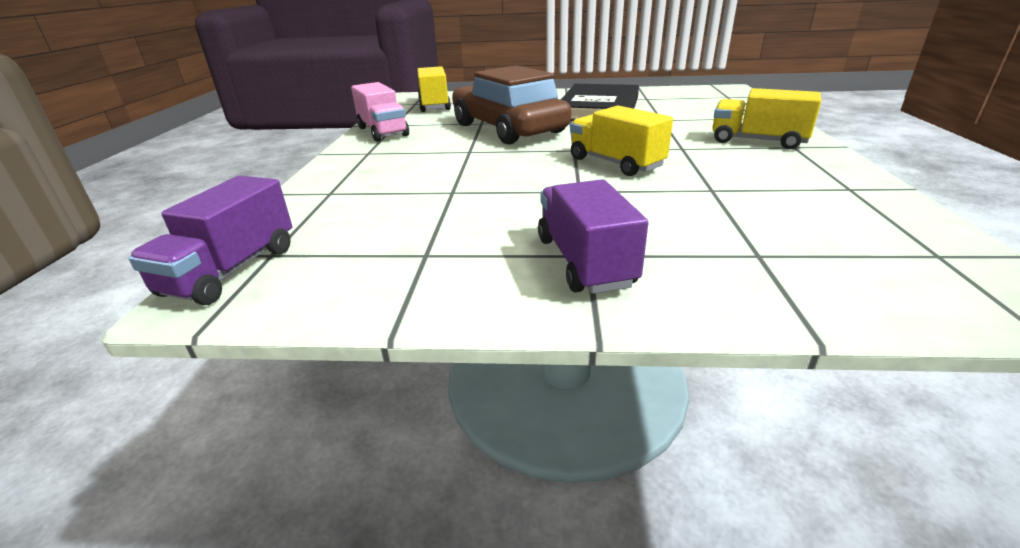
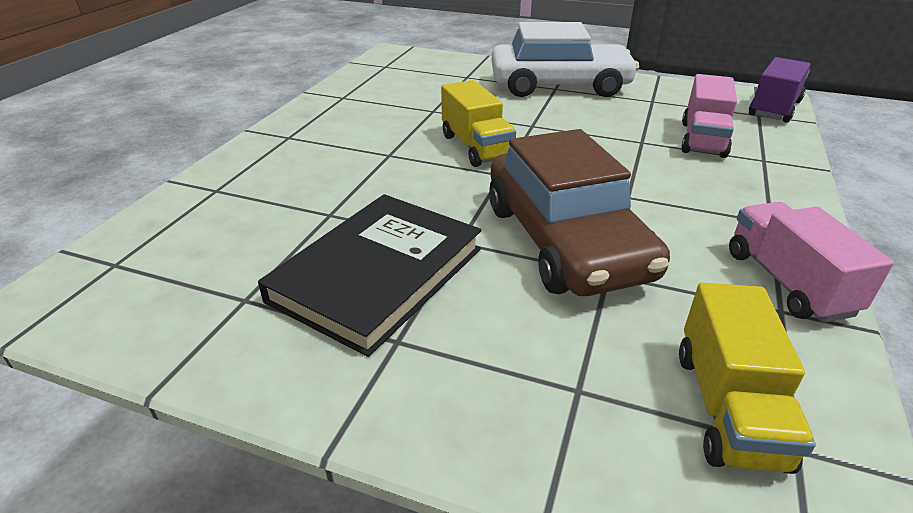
camera: 165 degrees left, 5 degrees up
(381, 204) = (703, 139): none -> pink truck
(584, 261) = (559, 85): purple truck -> white car
(757, 141) = (303, 149): yellow truck -> none

